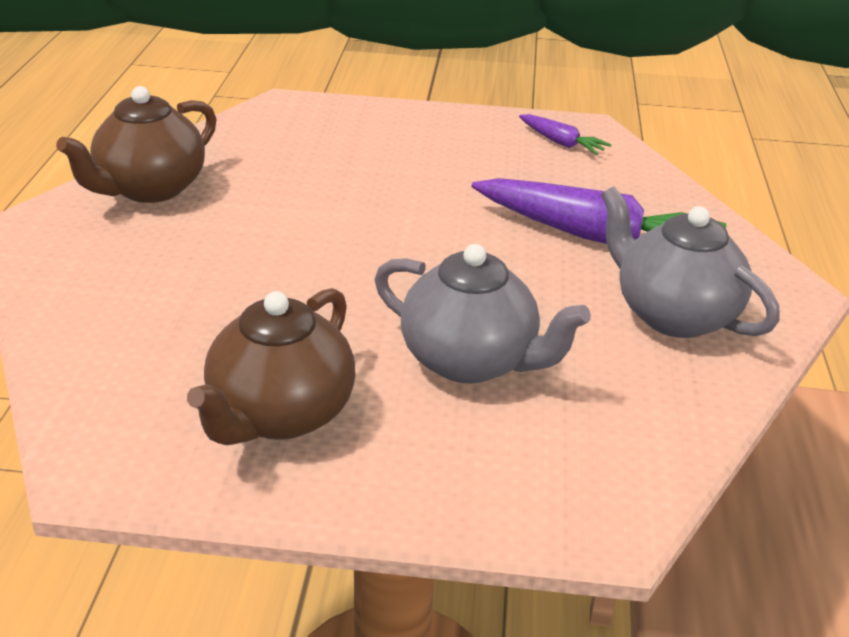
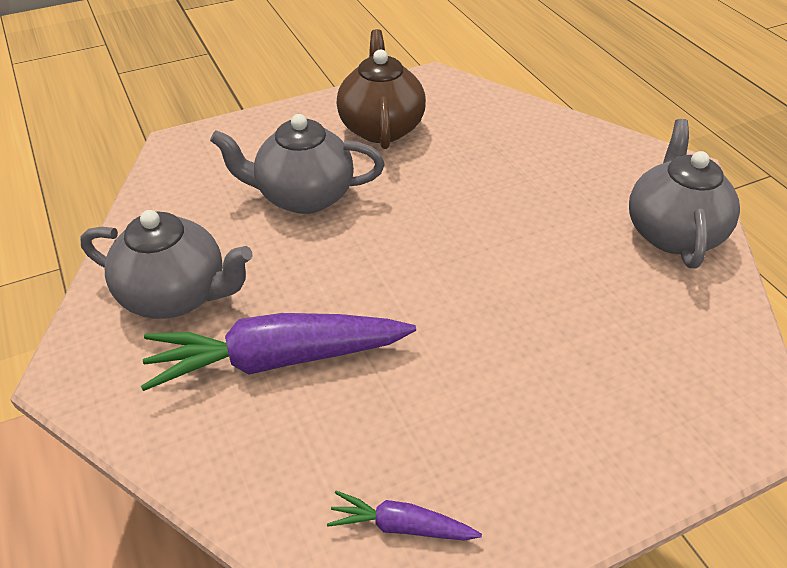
camera: 150 degrees right, 10 degrees up
(150, 189) = (672, 232): brown teapot -> grey teapot

